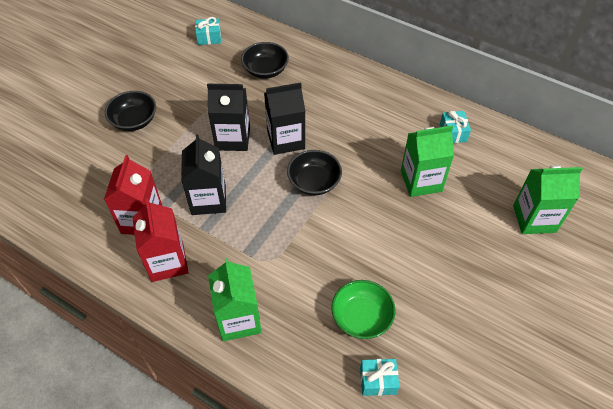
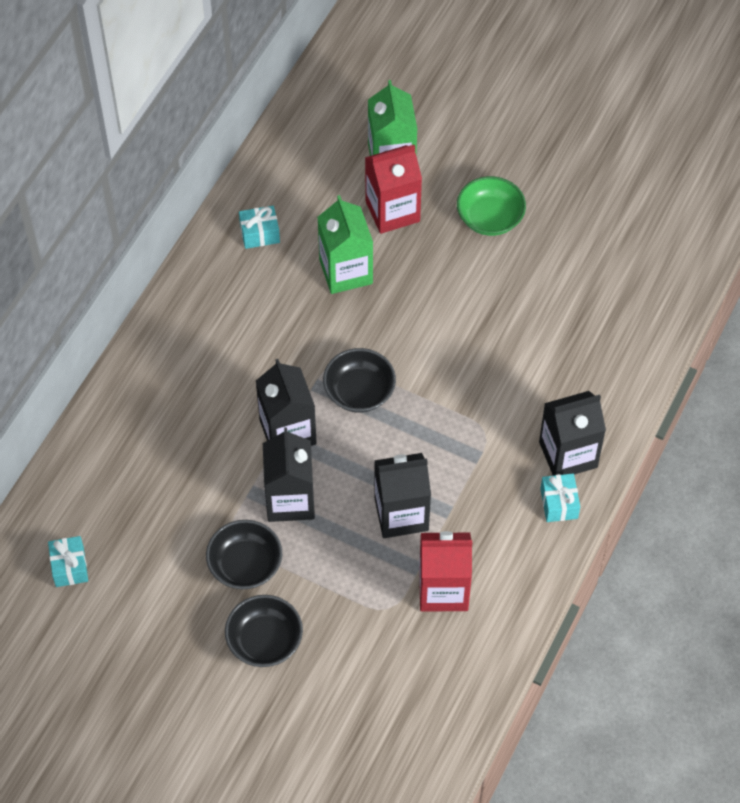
camera: 95 degrees left, 5 degrees up
(167, 262) = (502, 545): red carton -> red carton (392, 211)
(239, 319) = (568, 454): green carton -> black carton
(265, 70) = (145, 473): black bowl -> black bowl (245, 565)
(361, 317) = (546, 331): green bowl -> green bowl (490, 218)
(378, 381) = (617, 314): turquoise gift -> turquoise gift (559, 503)

